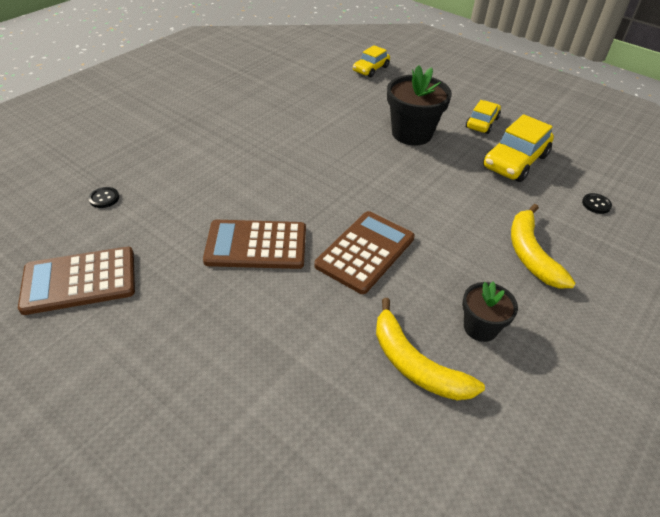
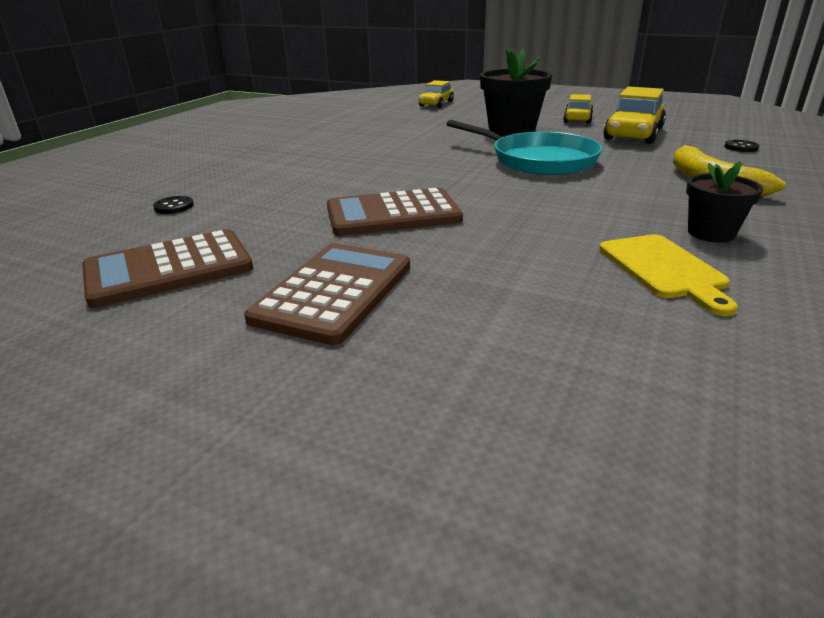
camera: 10 degrees left, 15 degrees down
(365, 252) = (528, 202): brown calculator -> brown calculator (334, 292)
(408, 188) = (538, 160): none -> turquoise pan
(415, 364) = (664, 269): yellow banana -> yellow cutting board

